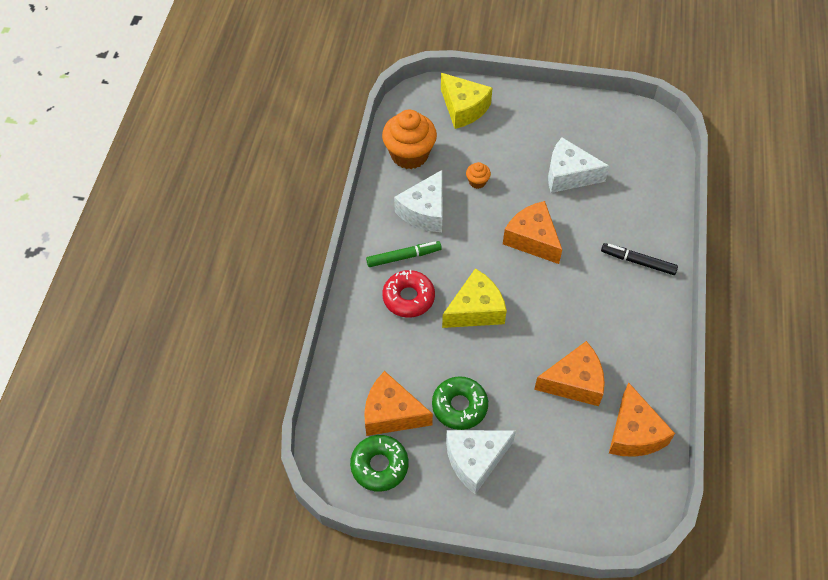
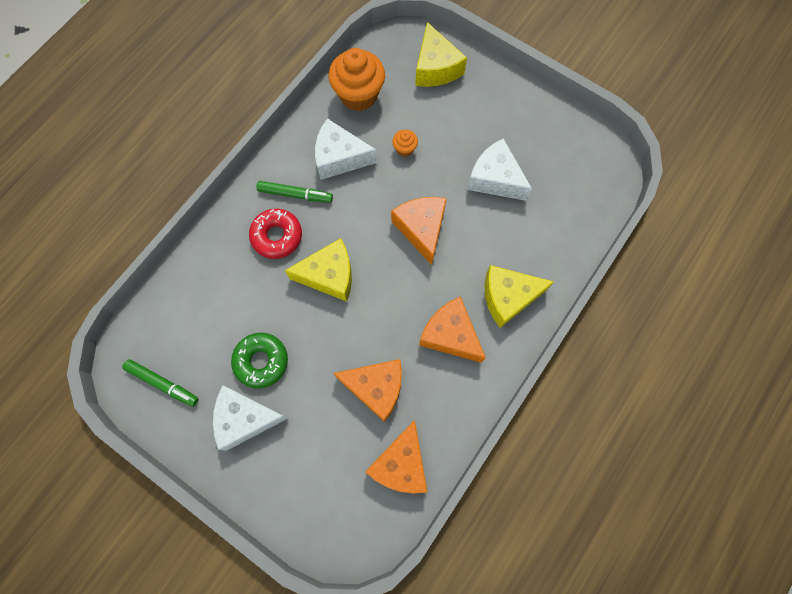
camera: 25 degrees right, 15 degrees up
(379, 466) = (162, 383): green donut -> green marker
(391, 413) = (199, 340): orange cheese -> orange cheese (450, 335)
(425, 211) = (340, 157): white cheese -> white cheese turned 45 degrees clockwise
(638, 262) = (508, 297): black marker -> yellow cheese

